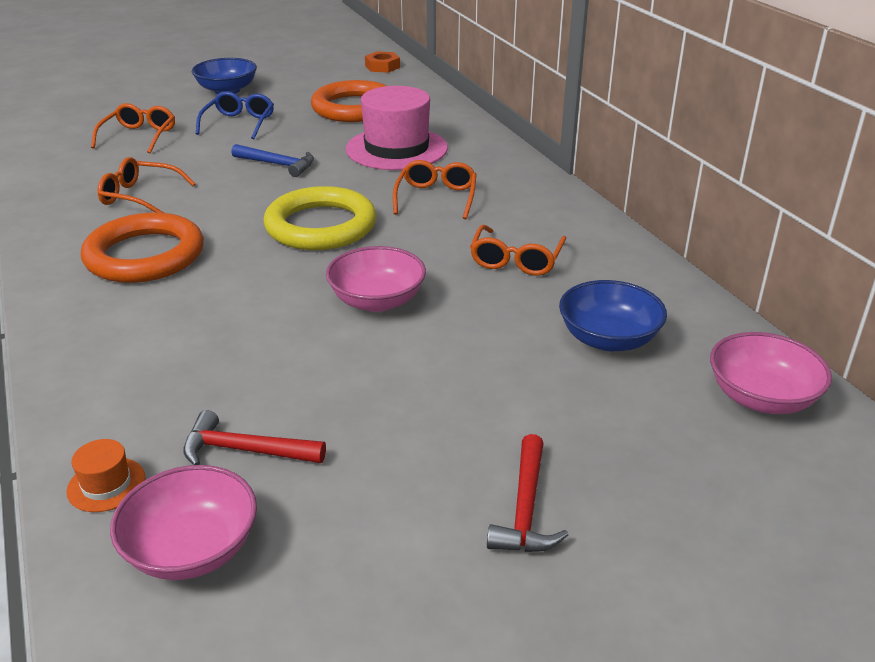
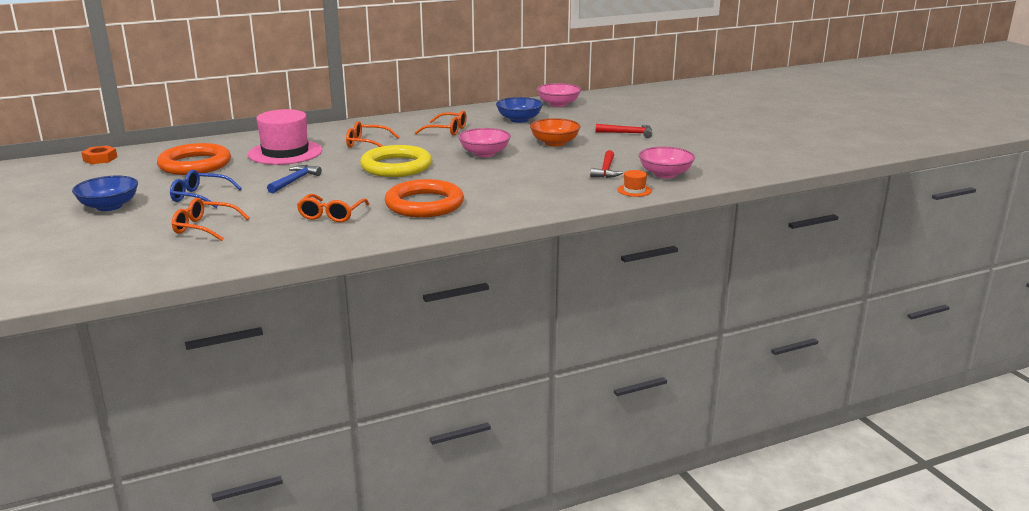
camera: 90 degrees left, 10 degrees down
(441, 384) = (554, 143): none -> orange bowl

